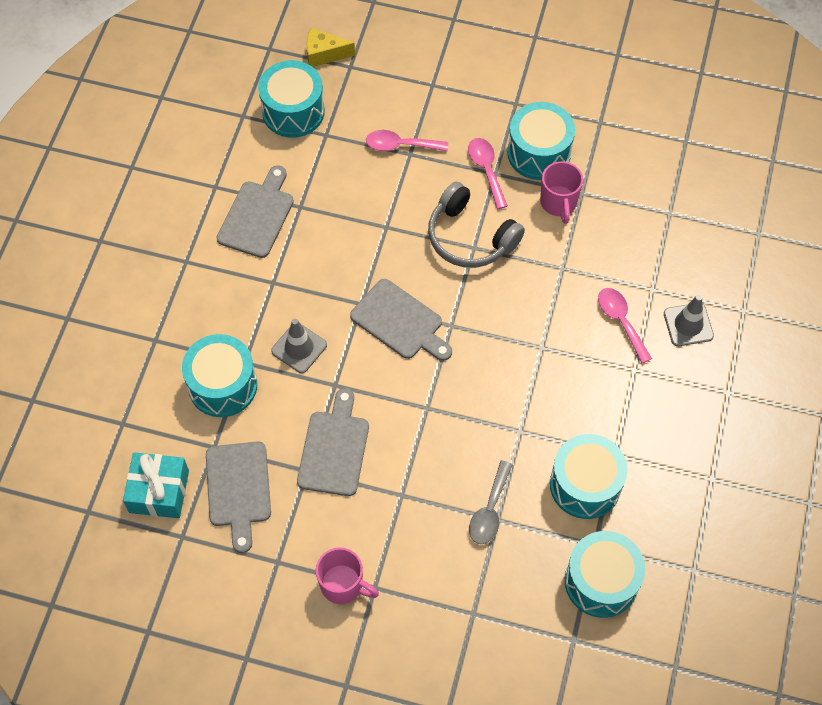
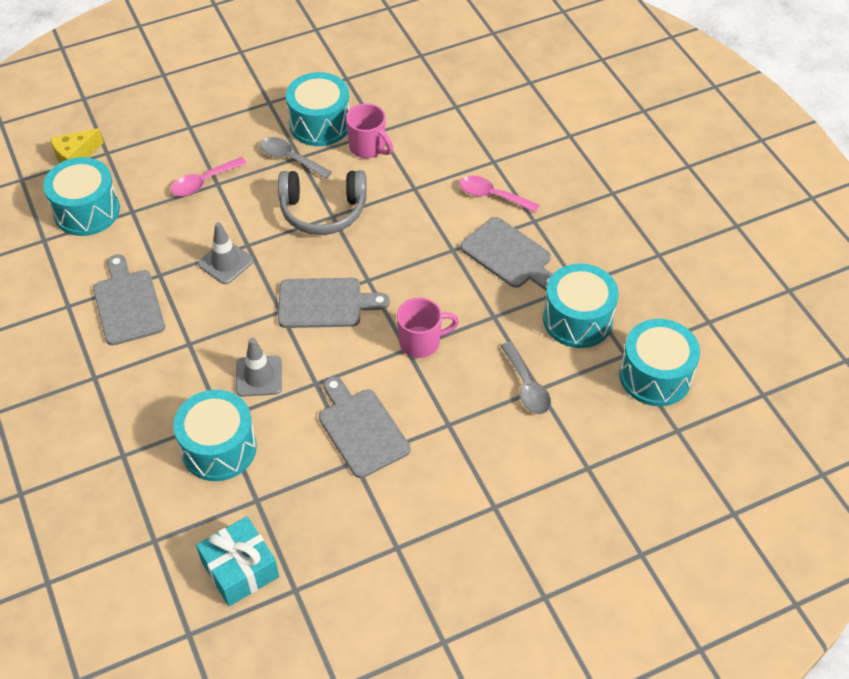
camera: 40 degrees left, 10 degrees down
(238, 489) = (309, 517): grey cutting board -> grey cutting board (509, 255)
(343, 585) = (468, 524): pink mug -> pink mug (421, 342)
(486, 170) = (290, 158): pink spoon -> grey spoon
(688, 325) = (541, 168): grey traffic cone -> grey traffic cone (225, 262)

